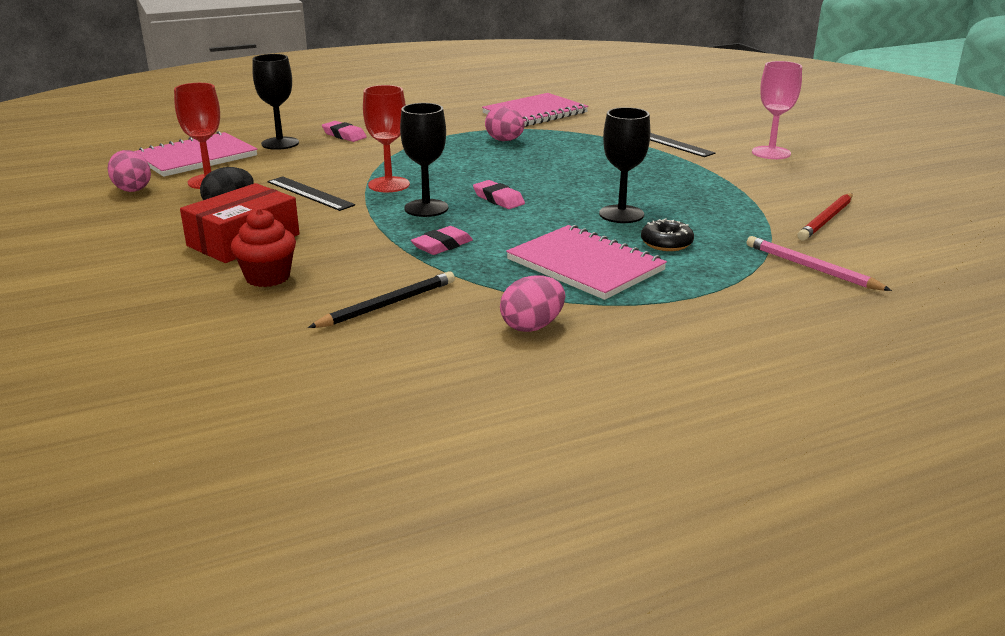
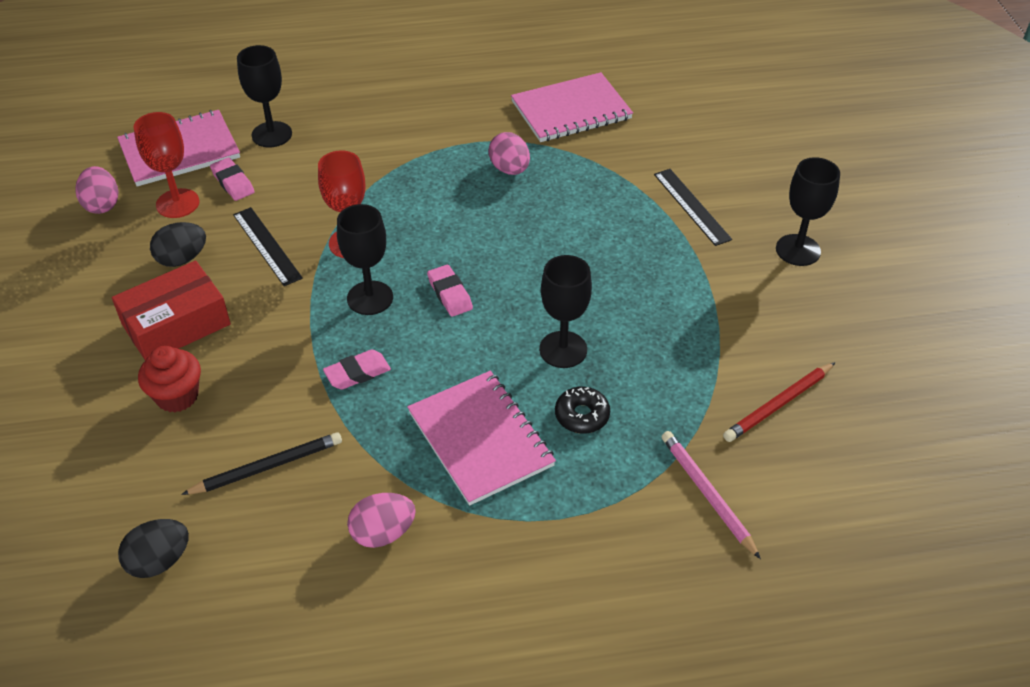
camera: 15 degrees right, 20 degrees up
(306, 374) = (159, 561): none -> black egg
(344, 135) = (343, 128): pink eraser -> pink eraser (233, 182)
(771, 153) = (798, 250): pink goblet -> black goblet

